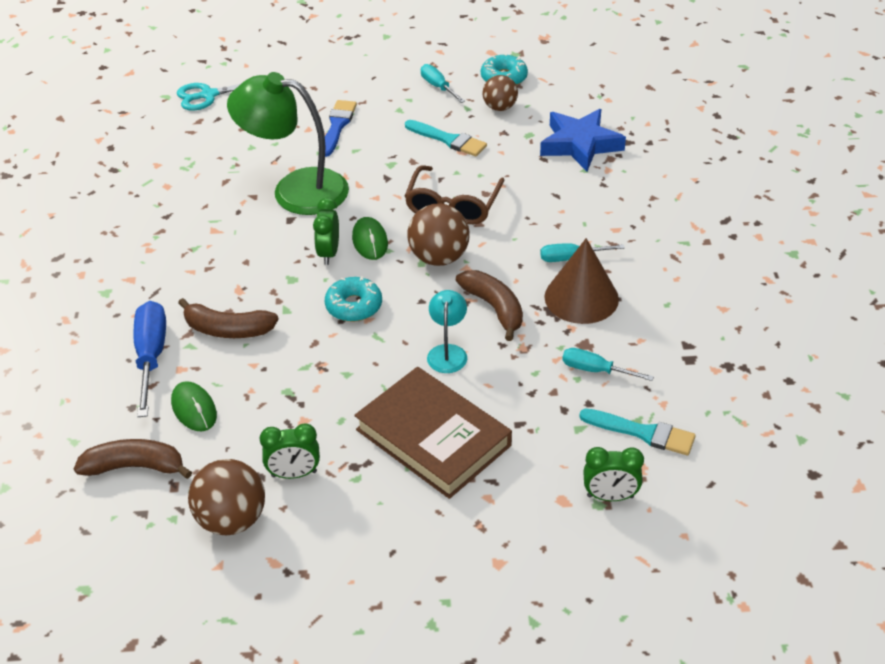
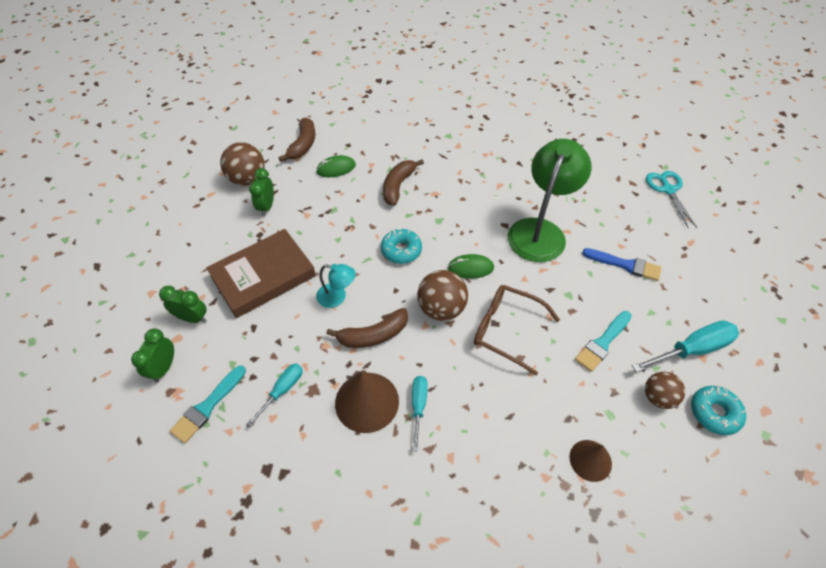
camera: 100 degrees right, 10 degrees up
(151, 356) = (386, 153): blue screwdriver -> none
(329, 253) = (461, 242): green clock -> green clock (192, 318)
(438, 86) = (692, 349): turquoise screwdriver -> turquoise screwdriver, size x1.66
(580, 145) = (590, 460): blue star -> brown cone

